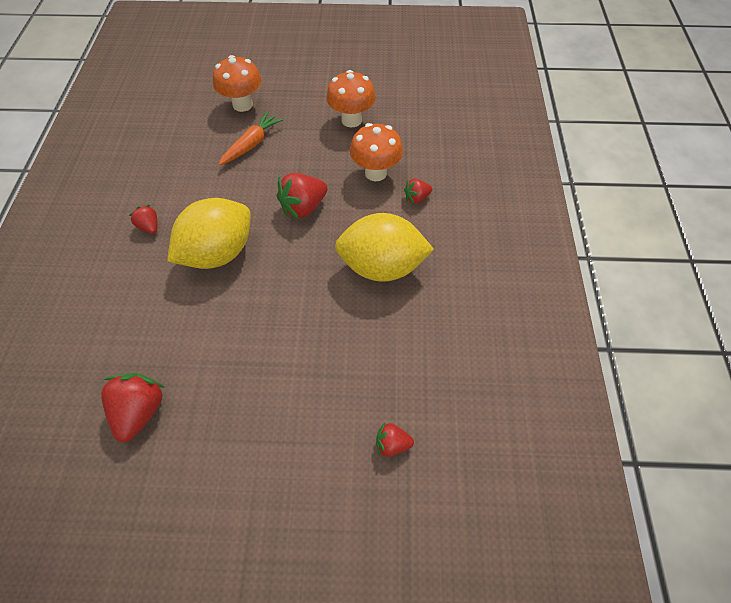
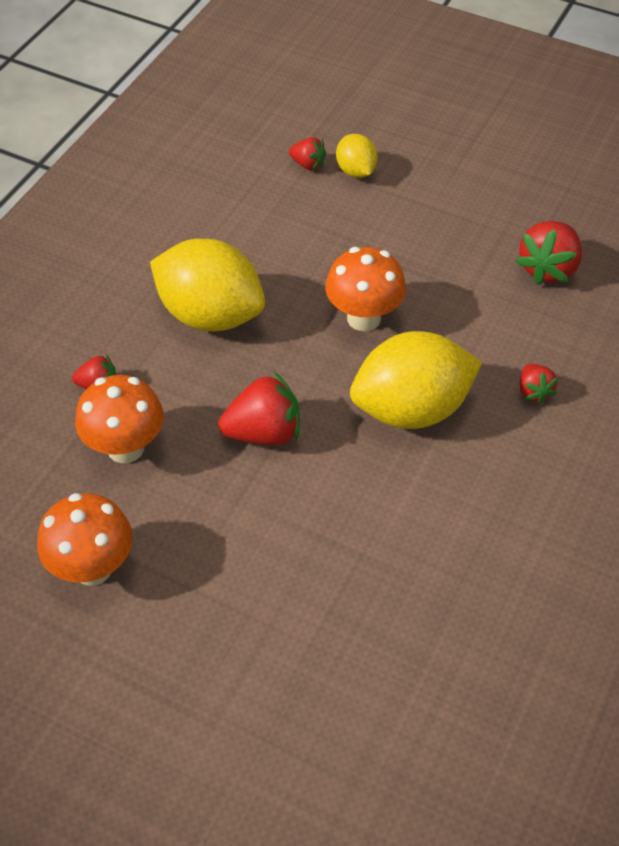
camera: 155 degrees left, 5 degrees down
(149, 227) = (500, 487): red strawberry -> red strawberry (534, 391)
(242, 105) = (266, 694): orange mushroom -> orange mushroom (364, 318)
(252, 144) = (289, 585): orange carrot -> none
(345, 456) = (356, 171): none -> yellow lemon

